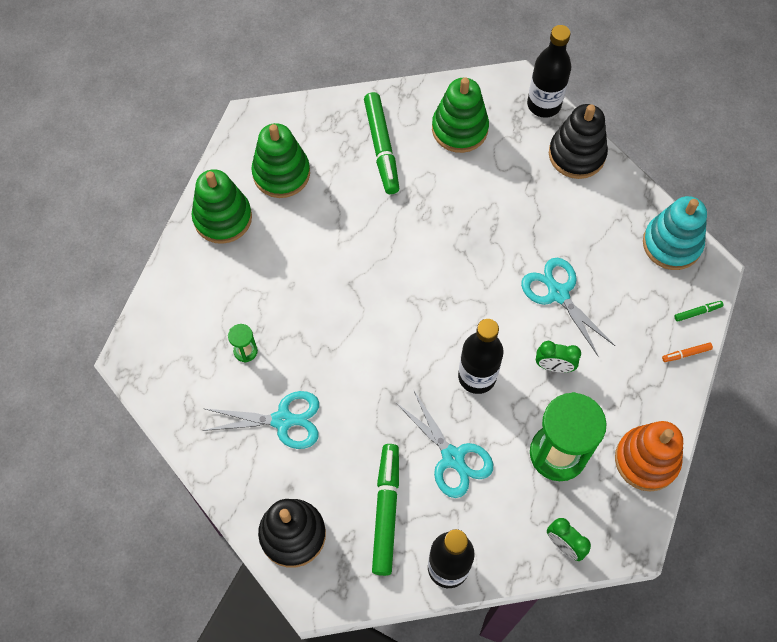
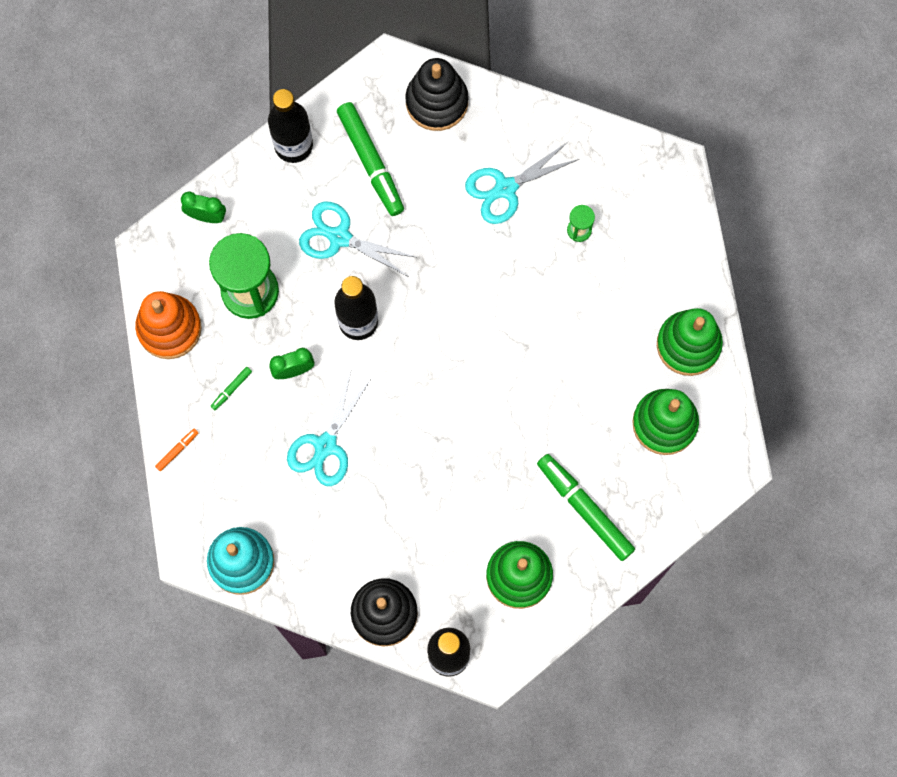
camera: 150 degrees right, 10 degrees up
(558, 294) = (325, 445): turquoise scissors -> turquoise scissors turned 90 degrees clockwise
(697, 312) = (184, 500): green marker -> green marker (231, 389)

